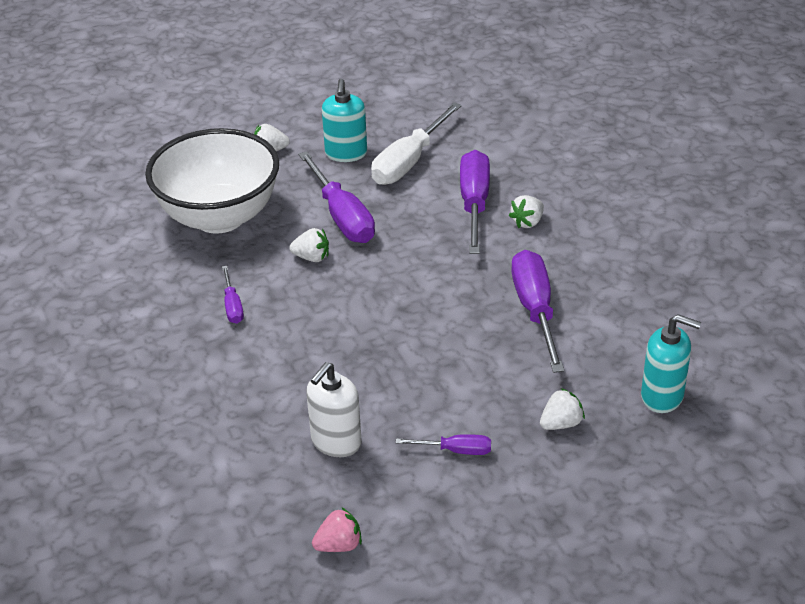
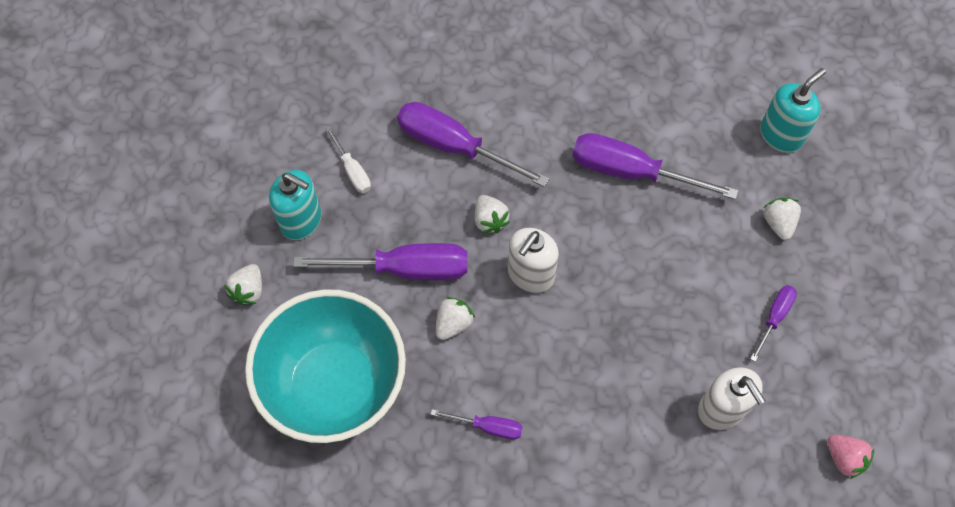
camera: 65 degrees left, 25 degrees up
(219, 217) = (334, 385): white bowl -> turquoise bowl
(339, 545) = (844, 458): pink strawberry -> pink strawberry turned 135 degrees clockwise
(386, 284) = (530, 275): none -> white soap dispenser
(409, 162) = (352, 170): white screwdriver -> white screwdriver, size x0.51
(527, 222) = (507, 117): white strawberry -> white strawberry (490, 220)

